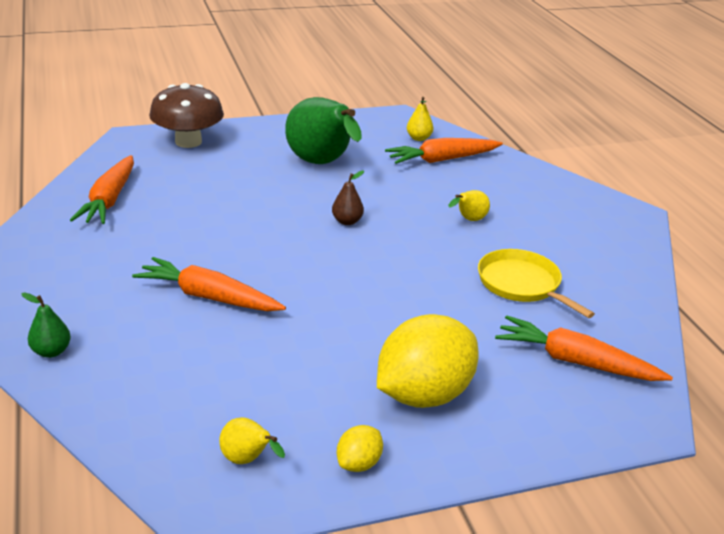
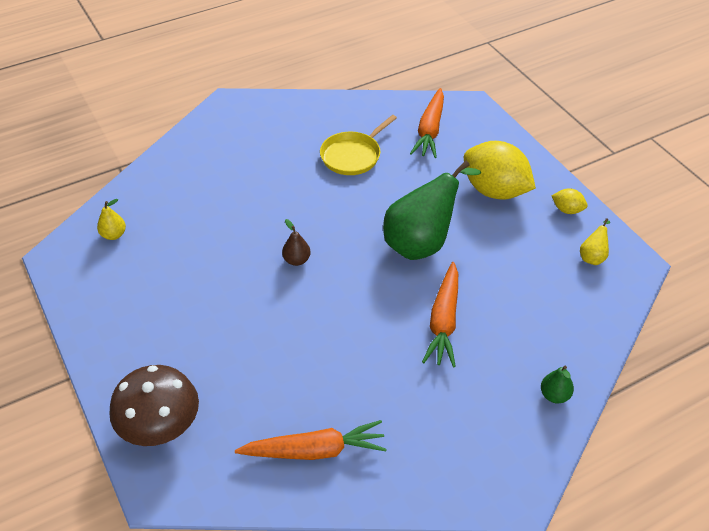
camera: 100 degrees left, 15 degrees up
(322, 164) = (189, 297): green pear -> green pear (422, 243)
(442, 160) = (159, 214): orange carrot -> none
(469, 220) = (269, 188): yellow pear -> none

